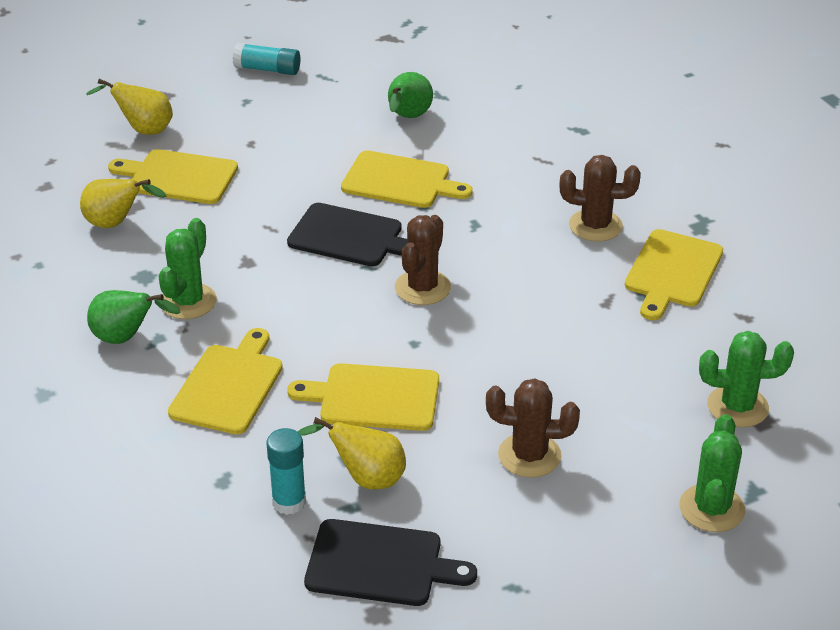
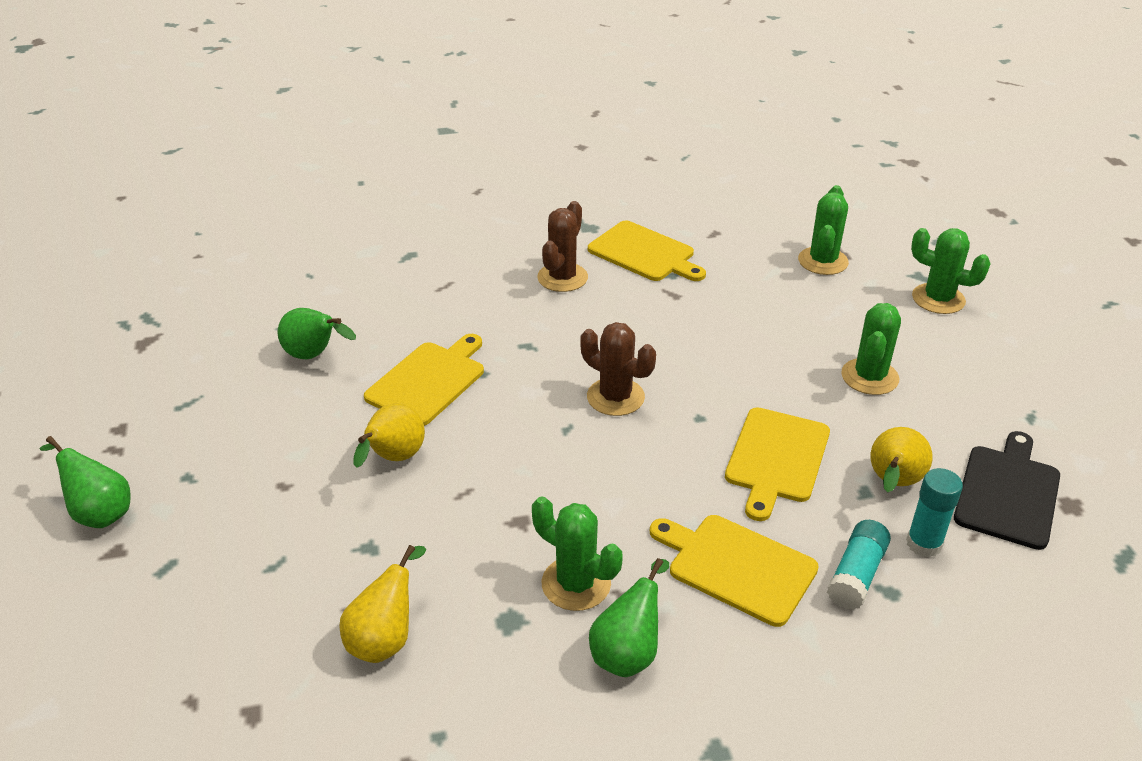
camera: 75 degrees left, 0 degrees up
(143, 130) = (183, 586): yellow pear -> yellow pear (393, 459)
(178, 177) = (315, 562): yellow cutting board -> none
(200, 77) = (99, 512): none -> green pear
(267, 69) = (131, 448): turquoise glue stick -> turquoise glue stick (856, 575)
(350, 237) = (509, 433): black cutting board -> none
(529, 455) = (869, 377): brown cactus -> green cactus

